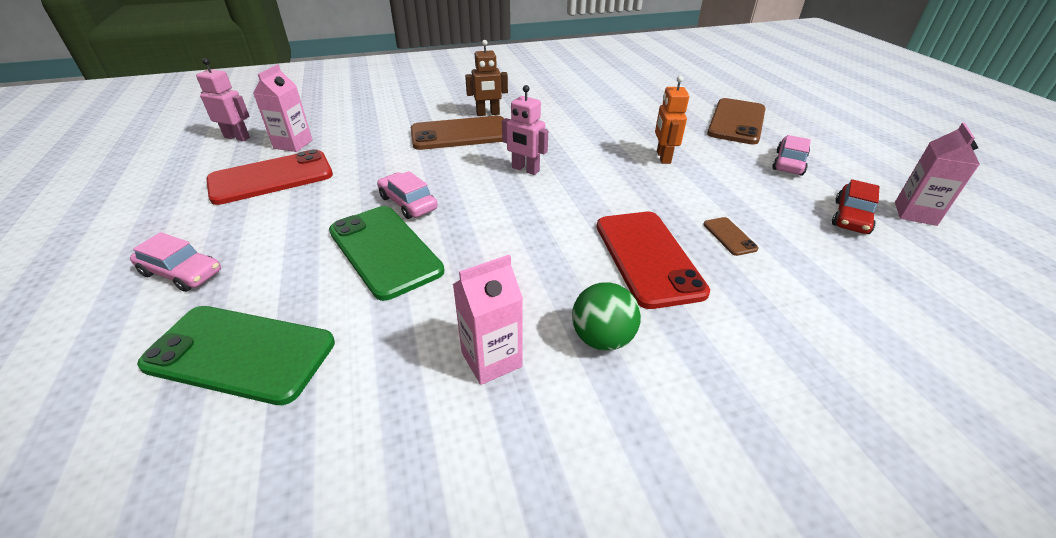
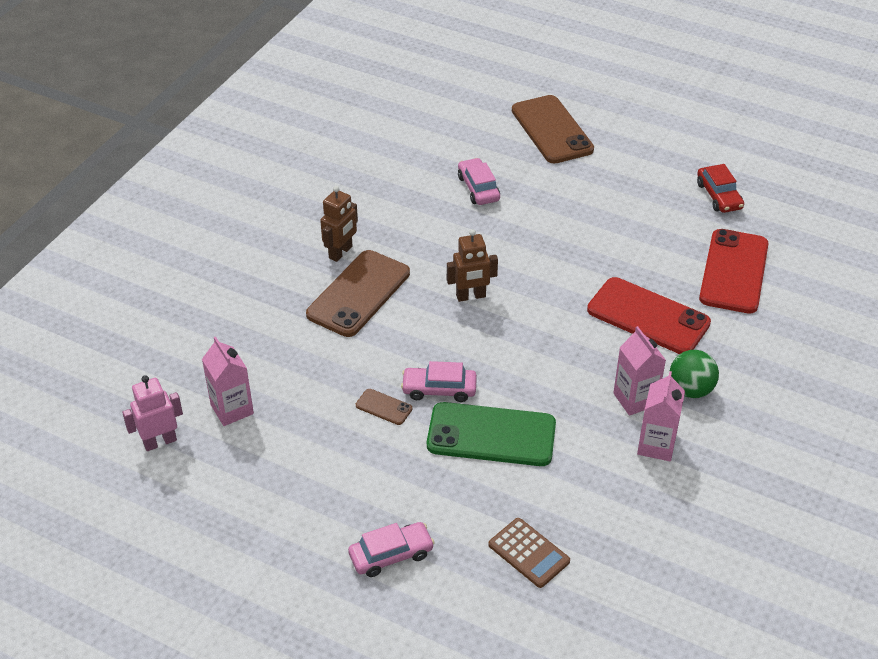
camera: 45 degrees left, 5 degrees up
(240, 353) = (528, 553): green phone -> brown calculator
(271, 178) = (288, 450): red phone -> red phone (734, 271)
(525, 169) = (471, 296): pink robot -> brown robot
(663, 157) = (549, 213): orange robot -> none
(729, 236) = (672, 264): brown phone -> brown phone (384, 407)
(789, 163) = (636, 161): pink car -> pink car (478, 188)
(915, 213) = (748, 167): pink carton -> pink carton (635, 399)

